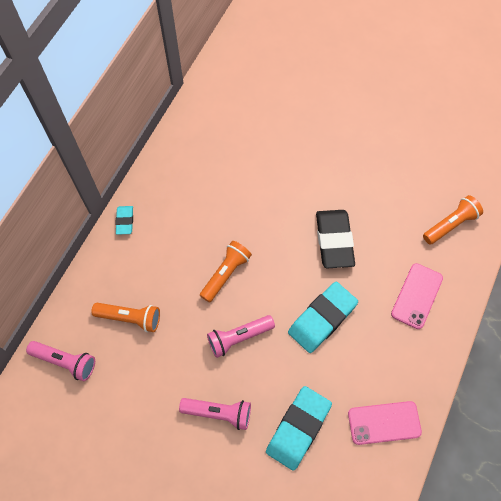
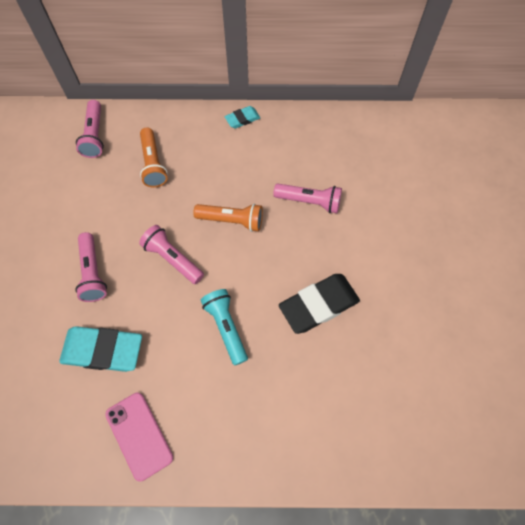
camera: 65 degrees right, 0 degrees up
(239, 205) = (309, 201): none -> pink flashlight
(322, 319) = (226, 327): turquoise eraser -> turquoise flashlight
(417, 296) = (298, 418): pink phone -> none
(450, 225) = (408, 425): orange flashlight -> none

